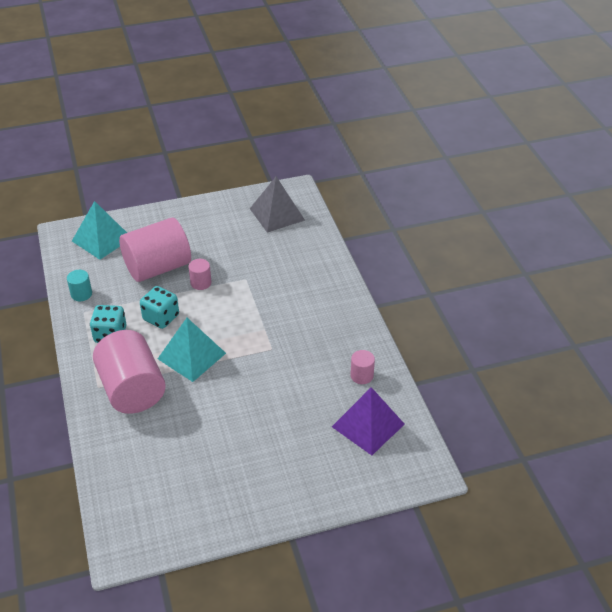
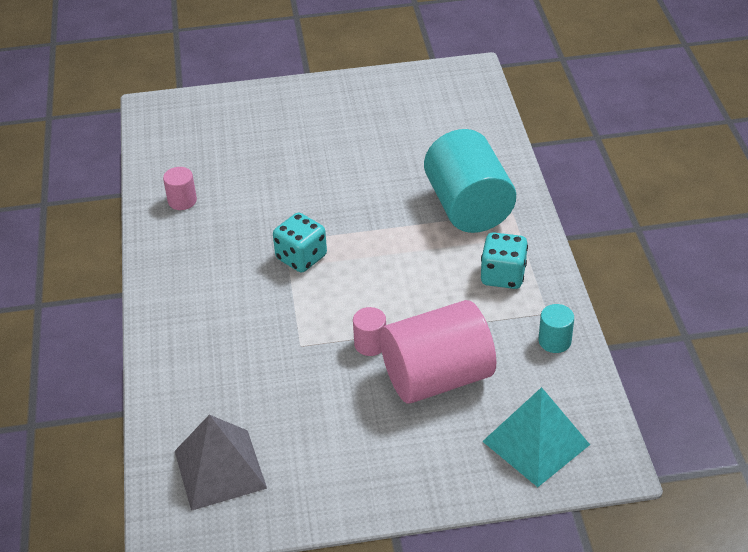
camera: 170 degrees left, 0 degrees up
(132, 389) = (468, 206): pink cylinder -> turquoise cylinder
(161, 317) = (432, 294): turquoise dice -> turquoise dice (301, 257)
(192, 356) = (391, 240): turquoise pyramid -> none
(368, 425) = (196, 151): purple pyramid -> none

